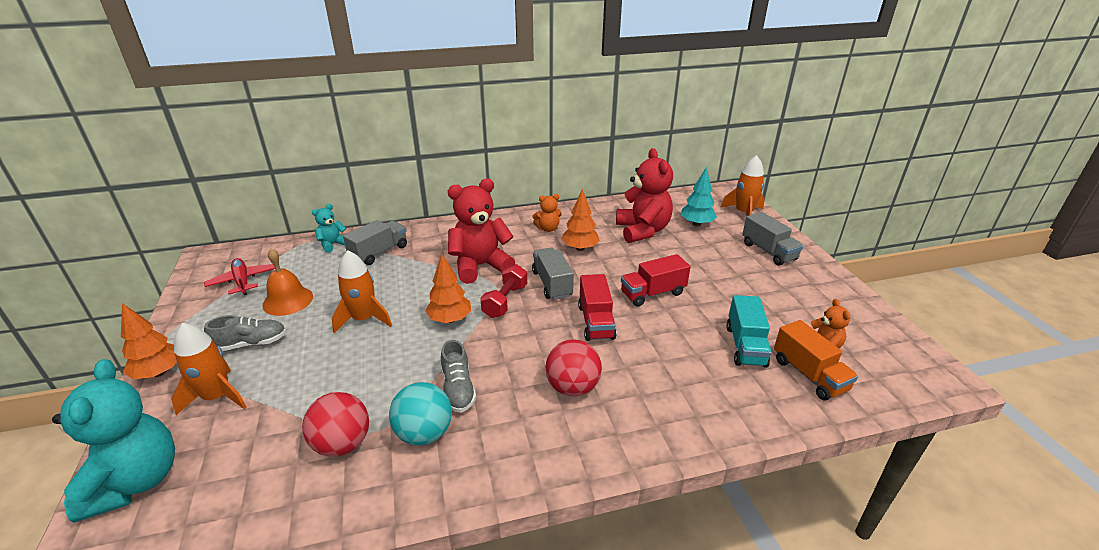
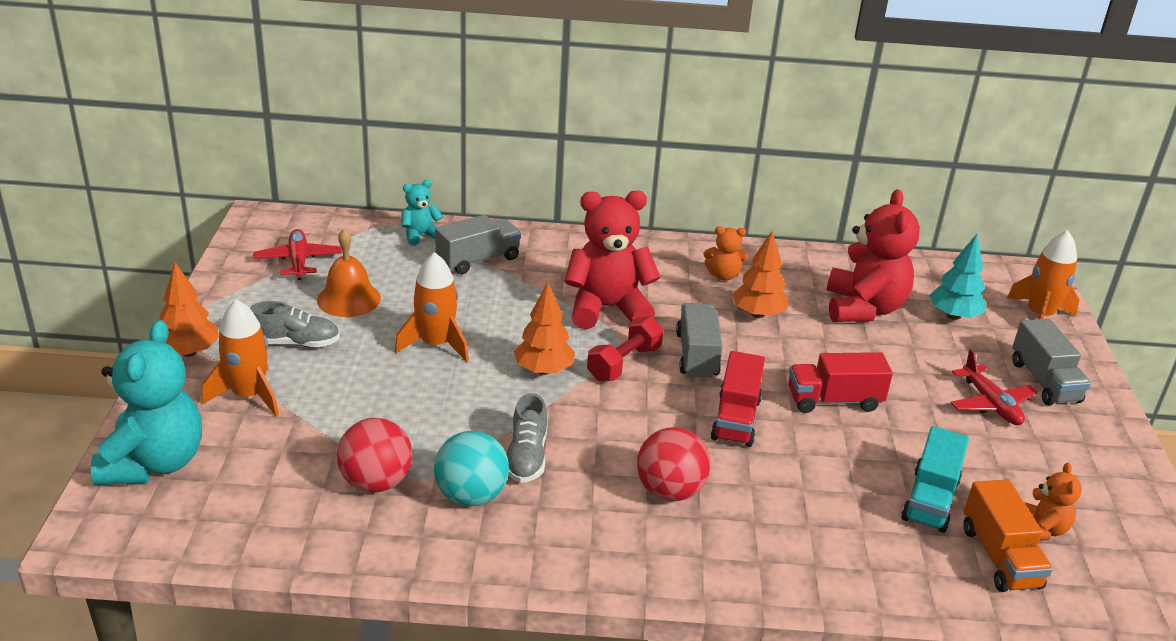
camera: 15 degrees right, 0 degrees up
(746, 272) = (990, 404): none -> red plane

